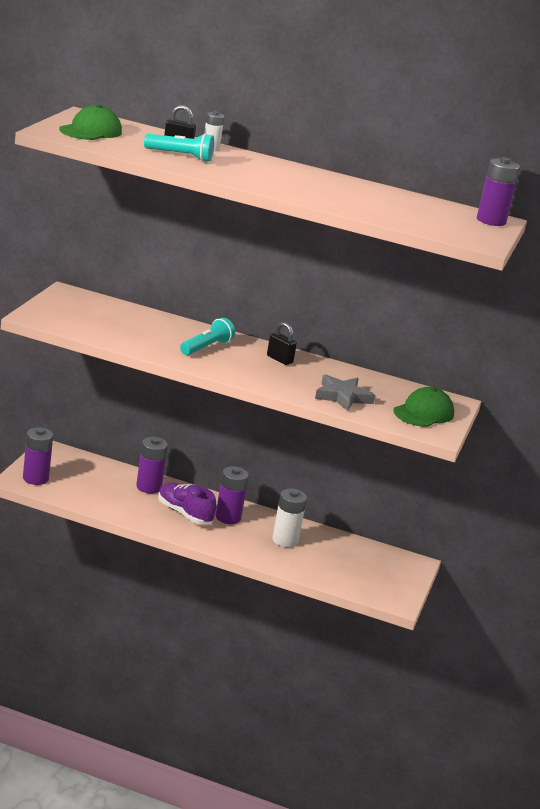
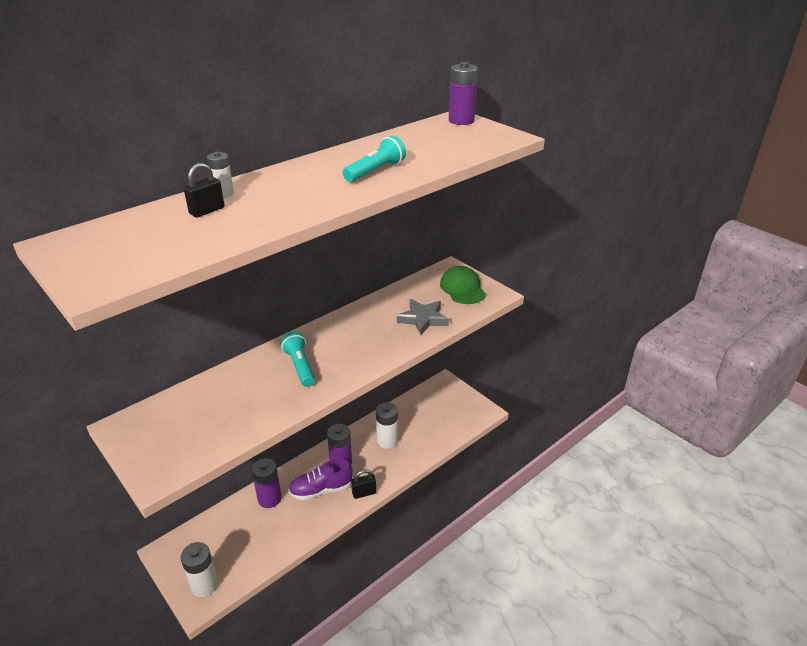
camera: 55 degrees left, 10 degrees up
(35, 478) = (204, 585): purple battery -> white battery
(91, 131) = (115, 254): green cap -> none
(180, 156) = (238, 217): turquoise flashlight -> turquoise flashlight (375, 171)
(279, 359) = (344, 330): black padlock -> black padlock (364, 493)

